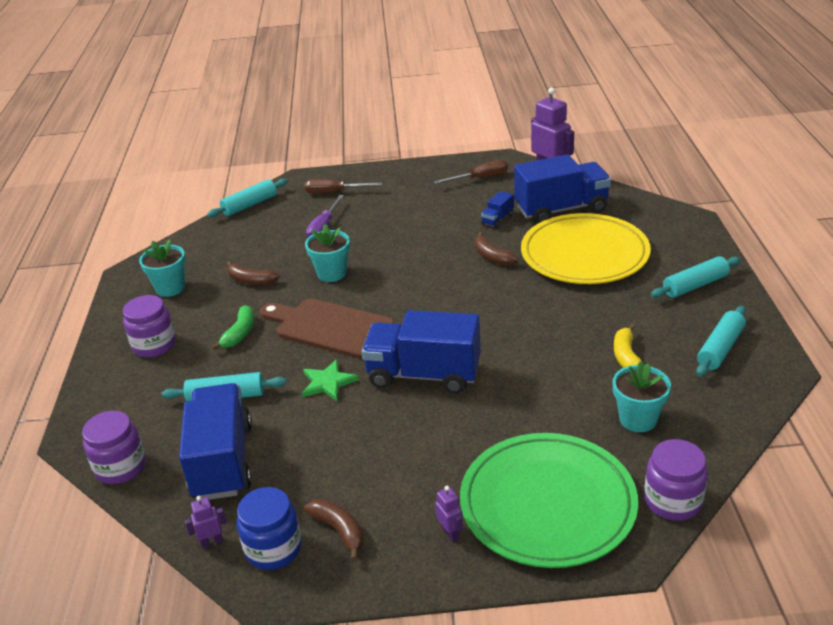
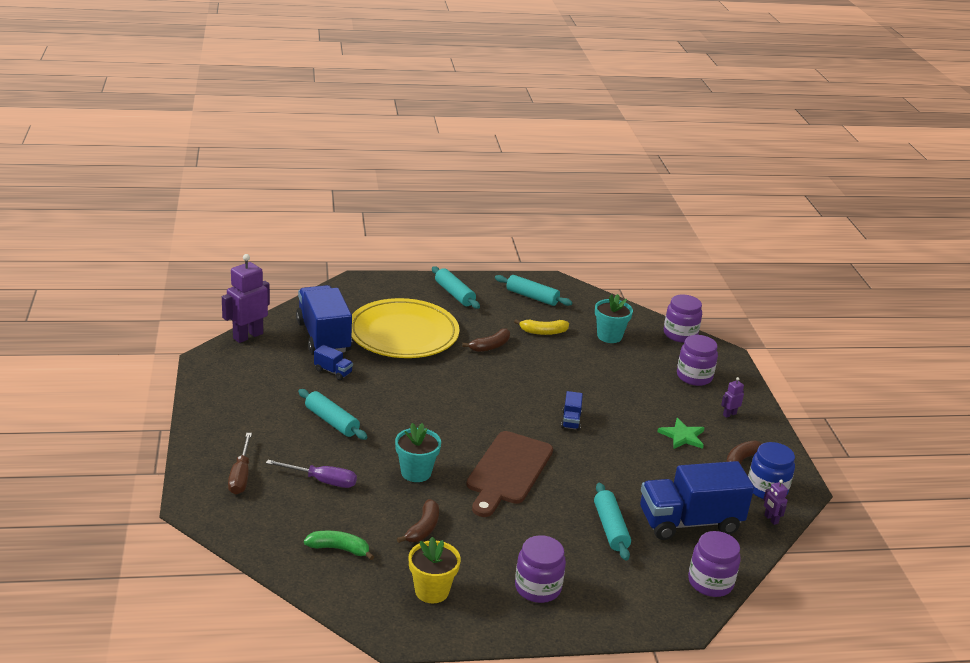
camera: 100 degrees left, 5 degrees down
(170, 288) = (432, 591): turquoise flower pot -> yellow flower pot
(239, 333) = (517, 528): green banana -> green banana (339, 549)
(250, 205) = (250, 543): turquoise rolling pin -> turquoise rolling pin (331, 421)
(328, 382) = (585, 470): green star -> green star (682, 436)
(424, 375) = (571, 420): blue truck -> blue truck, size x0.43
(480, 178) = (244, 376): brown screwdriver -> none
(492, 256) = (399, 378): brown banana -> brown banana (490, 346)
(547, 504) = (694, 376): green plate -> purple jar

